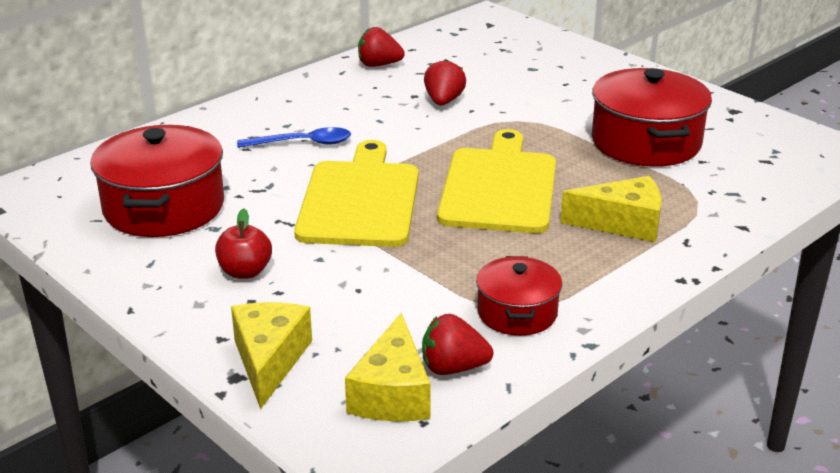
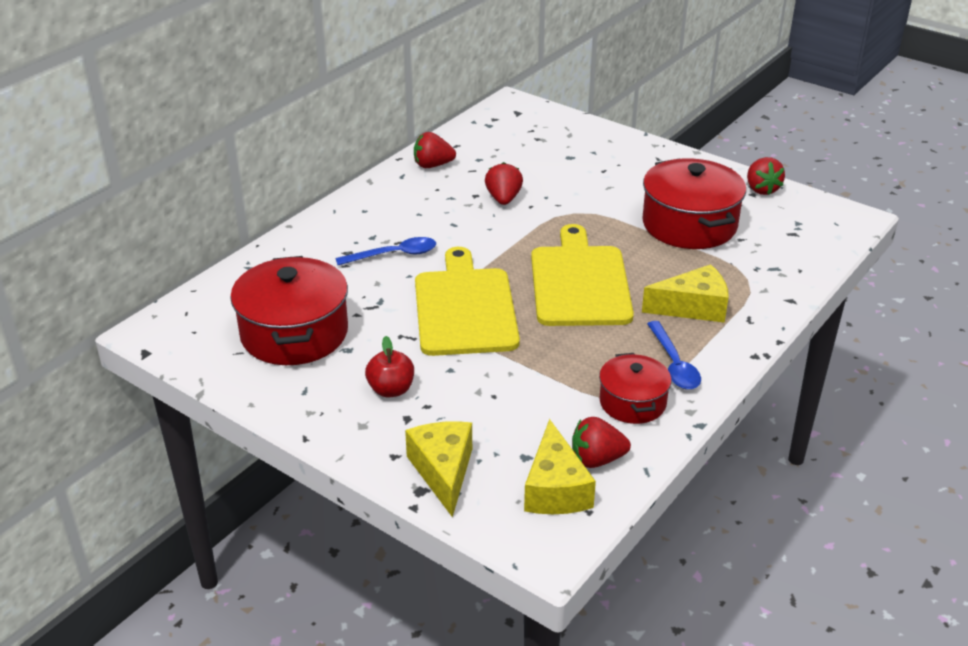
camera: 10 degrees left, 5 degrees up
(580, 278) = (674, 364): none -> blue spoon
(742, 115) = (761, 189): none -> red strawberry

